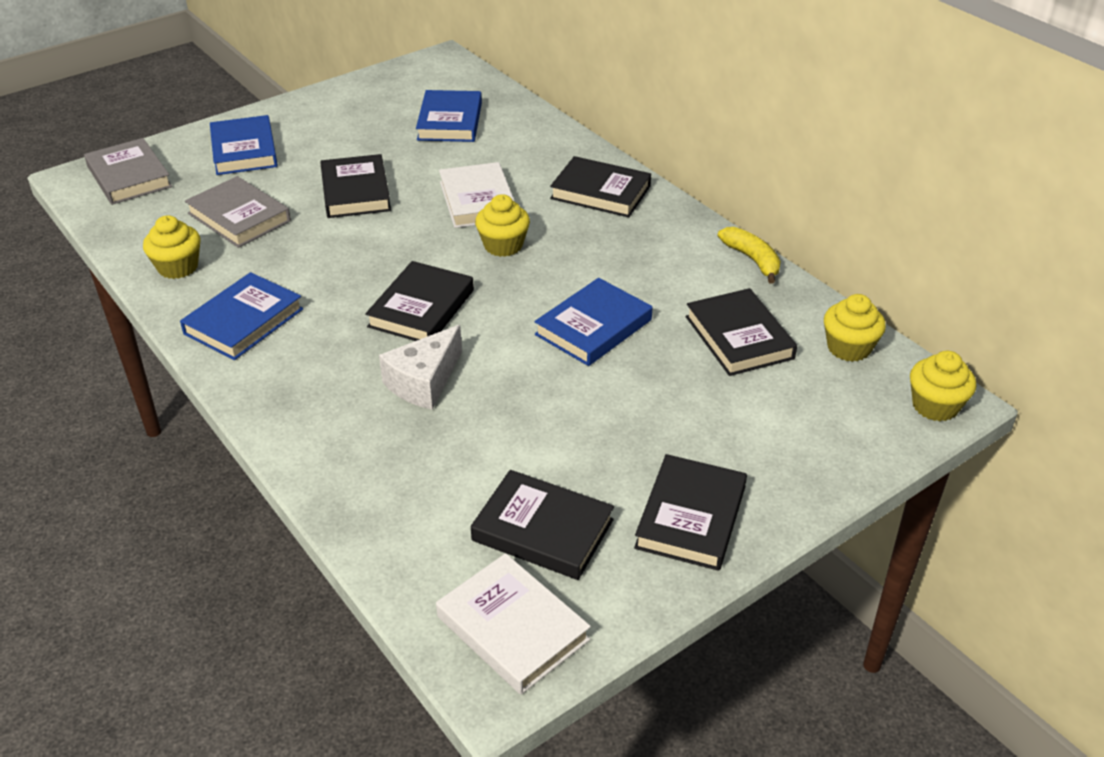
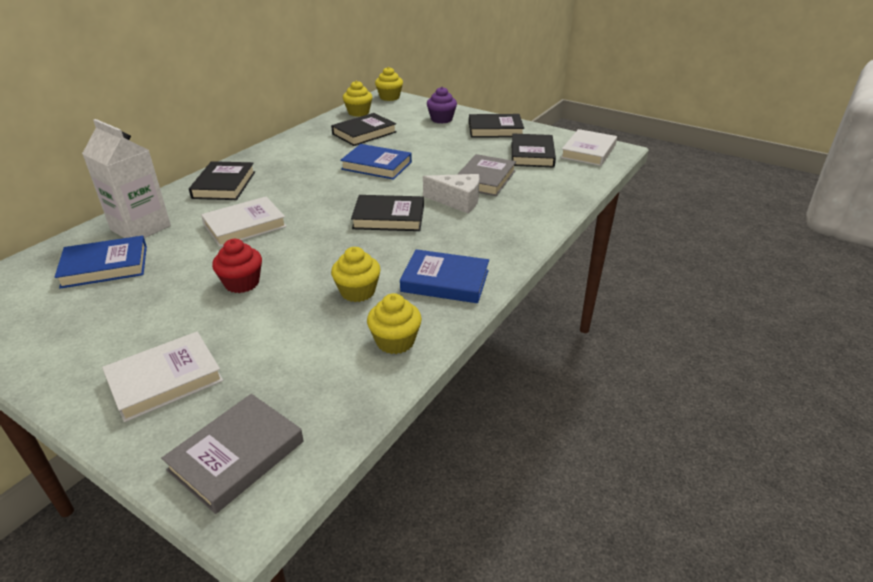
camera: 110 degrees left, 5 degrees down
(239, 217) = (302, 335): grey book -> grey book (485, 179)
(244, 150) = (165, 380): blue book -> white book
(355, 192) = (242, 283): black book -> red cupcake
(503, 245) = (303, 205): yellow cupcake -> yellow cupcake (357, 292)
(518, 138) = (140, 228): none -> white carton
(752, 259) = (291, 136): yellow banana -> none
(777, 452) = (441, 119): none -> purple cupcake

